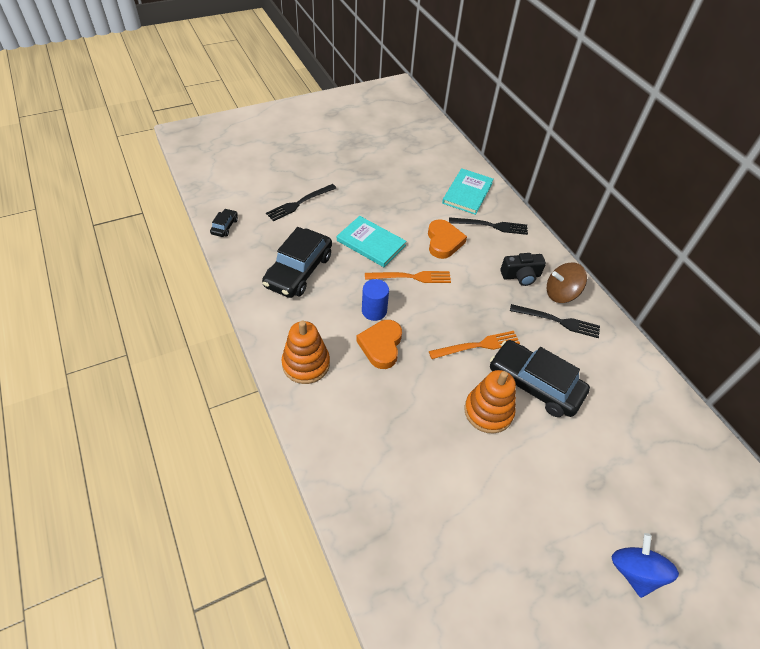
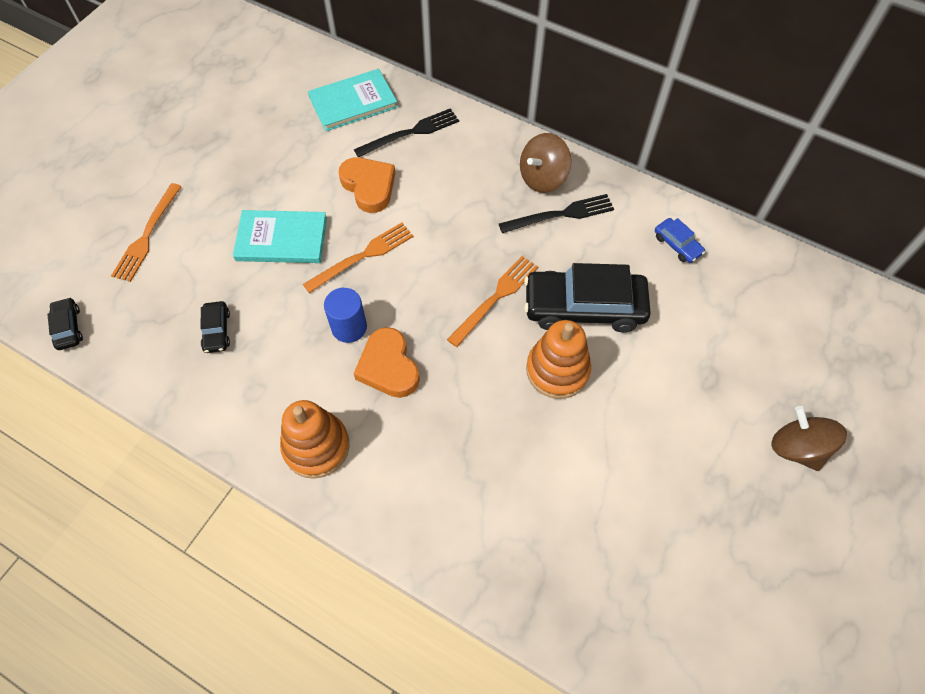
camera: 30 degrees left, 10 degrees up
(298, 271) = (217, 331): black car -> black car, size x0.45
(299, 203) = (147, 235): black fork -> orange fork
(467, 193) = (353, 102): turquoise book -> turquoise book turned 75 degrees clockwise
(521, 276) = (486, 181): black camera -> none
(631, 384) = (677, 245): none -> blue car
(634, 571) = (797, 448): blue spinning top -> brown spinning top

